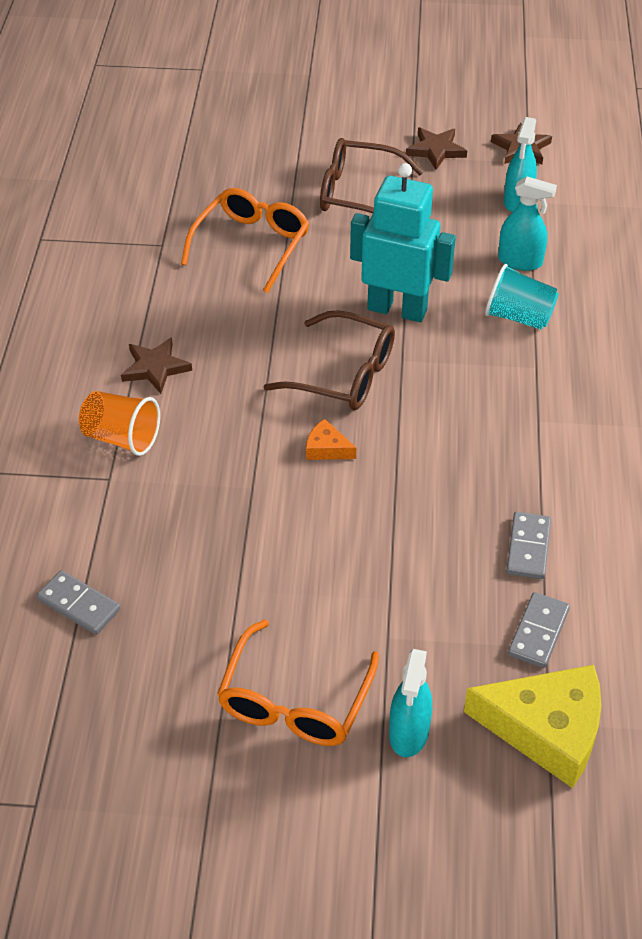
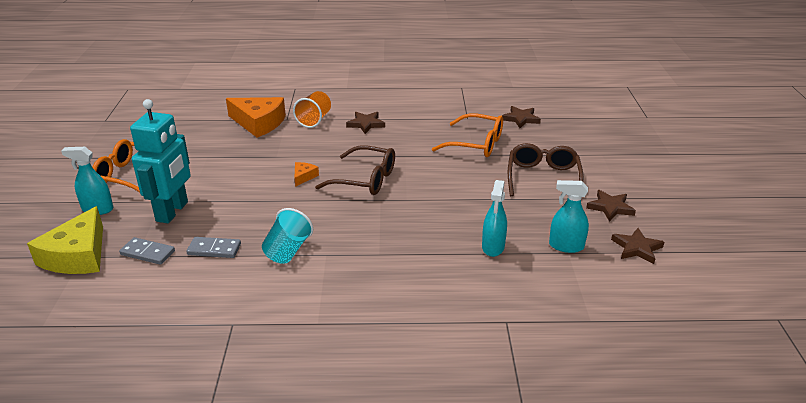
camera: 85 degrees right, 15 degrees down
(79, 604) = (209, 119): grey domino -> none
(115, 520) = (259, 123): none -> orange cheese
(179, 188) = (521, 119): none -> brown star
(344, 374) = (365, 179): brown glasses -> brown glasses turned 90 degrees counterclockwise
(397, 309) = (428, 196): turquoise robot -> turquoise robot (172, 212)
(519, 317) = (430, 246): turquoise cup -> turquoise cup (287, 251)

